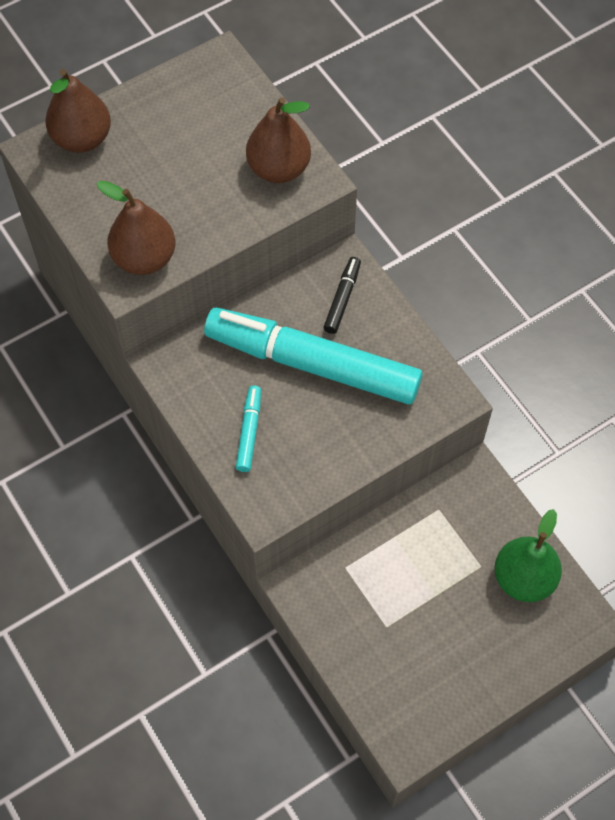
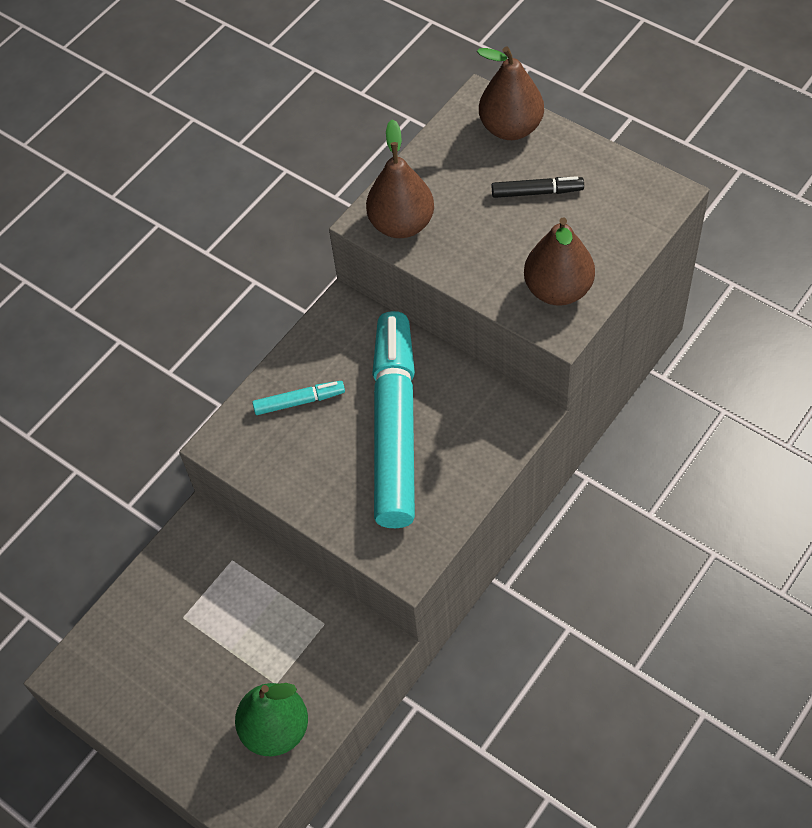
camera: 75 degrees right, 5 degrees down
(342, 299) = (481, 426): black marker -> black marker (536, 192)

